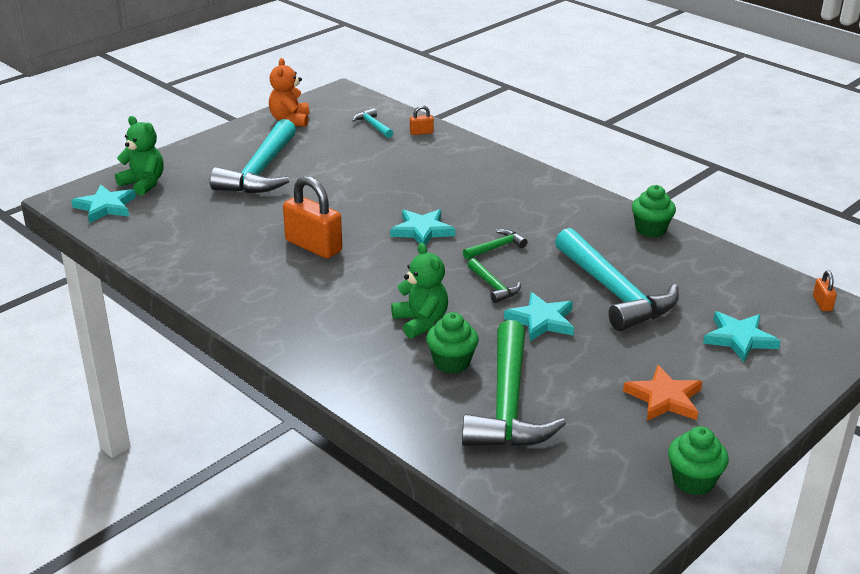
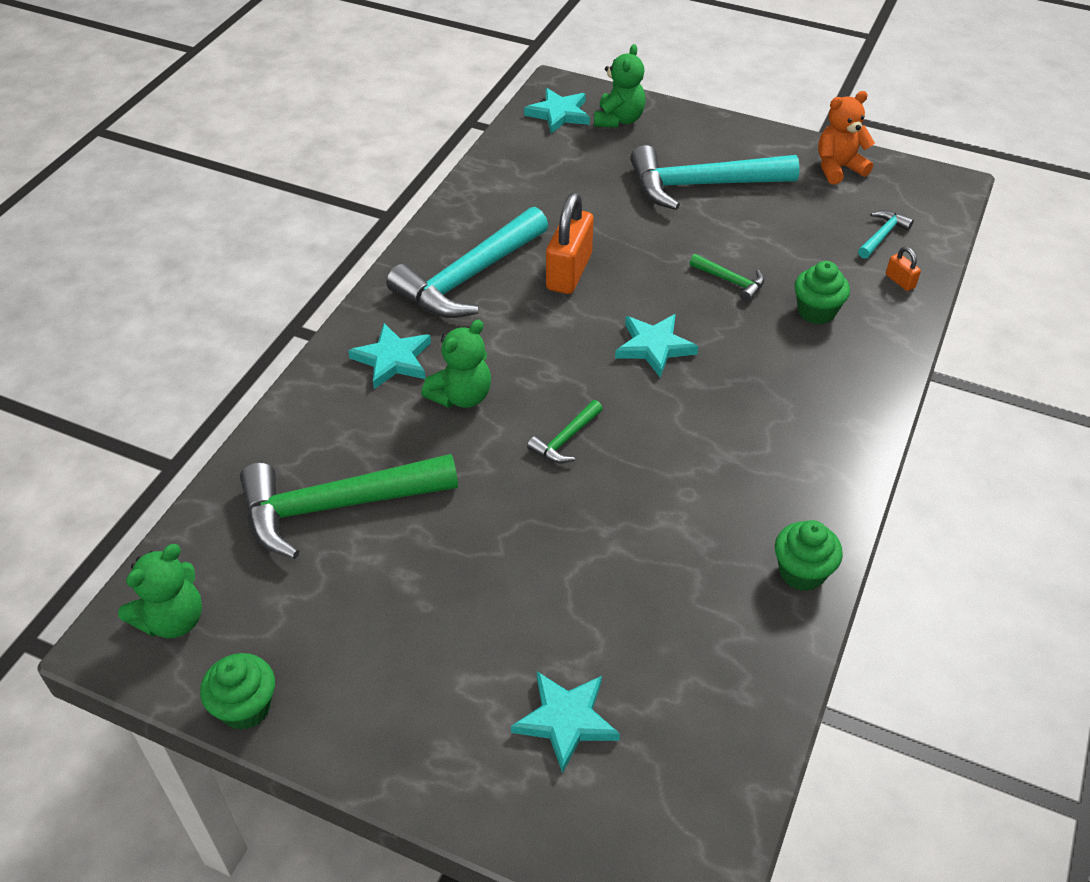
camera: 70 degrees right, 15 degrees up
(451, 363) = (395, 441): green cupcake -> green cupcake (816, 311)
(496, 247) = (655, 421): green hammer -> green hammer (730, 281)
(541, 320) = (513, 500): turquoise star -> turquoise star (393, 359)
(593, 511) = (173, 619): none -> green teddy bear
(614, 292) = (613, 560): turquoise hammer -> turquoise hammer (469, 277)
(664, 398) = (397, 653): orange star -> none
(822, 303) = (714, 823): orange padlock -> none

